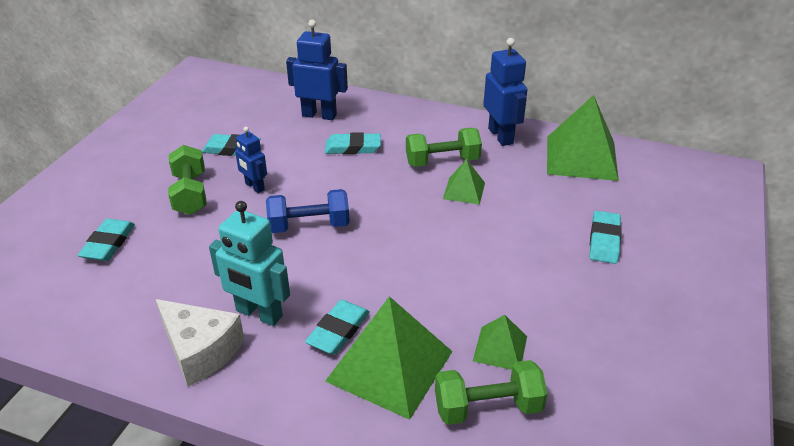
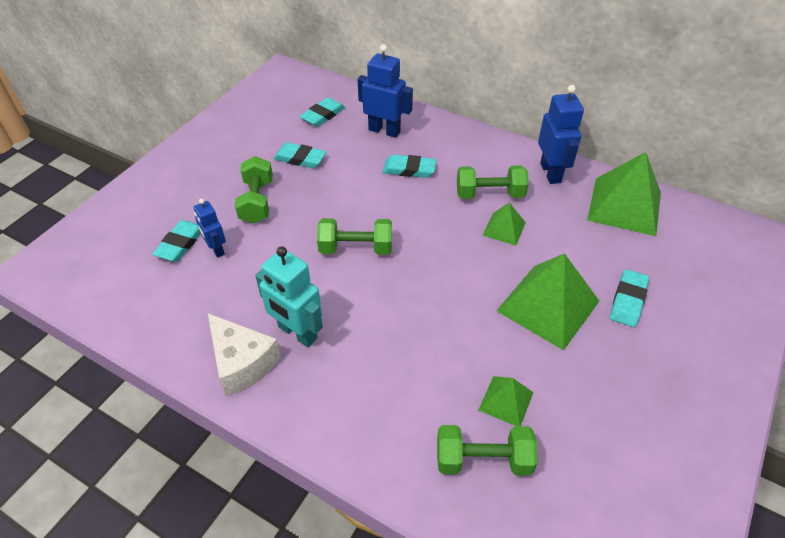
camera: 10 degrees right, 10 degrees up
(254, 187) = (314, 201): blue robot -> blue robot (216, 249)
(309, 226) = (356, 248): blue dumbbell -> green dumbbell
(338, 330) = (364, 360): turquoise eraser -> turquoise eraser (323, 115)
(389, 365) = (403, 403): green pyramid -> green pyramid (548, 305)

